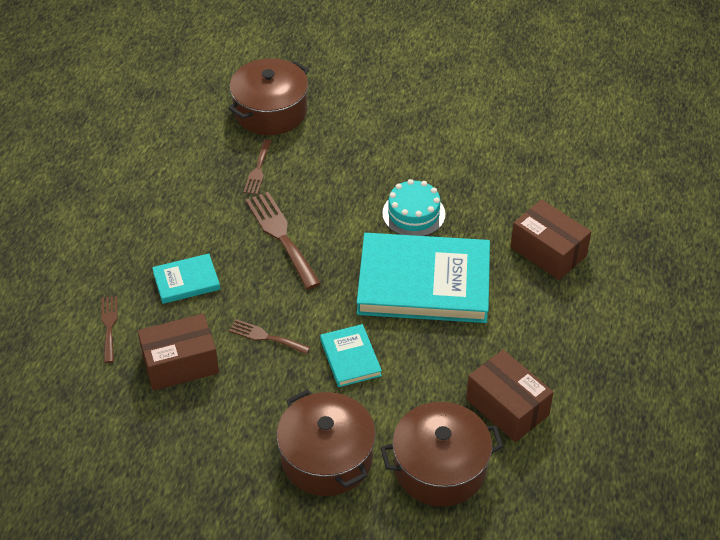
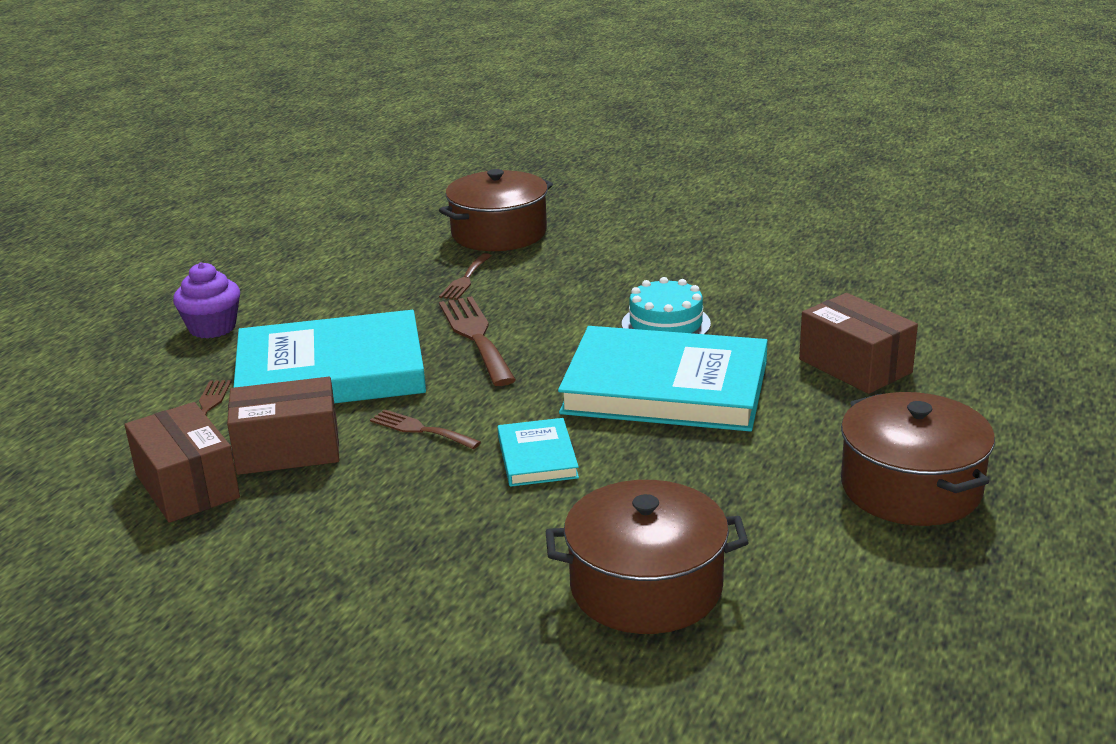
camera: 10 degrees right, 20 degrees down
(83, 237) = (212, 327): none -> purple cupcake
(186, 281) = (331, 371): turquoise book -> turquoise book, size x2.17
(326, 458) = (467, 563): brown pot -> brown pot (910, 488)
(507, 407) = (768, 523): brown box -> brown box (187, 486)

